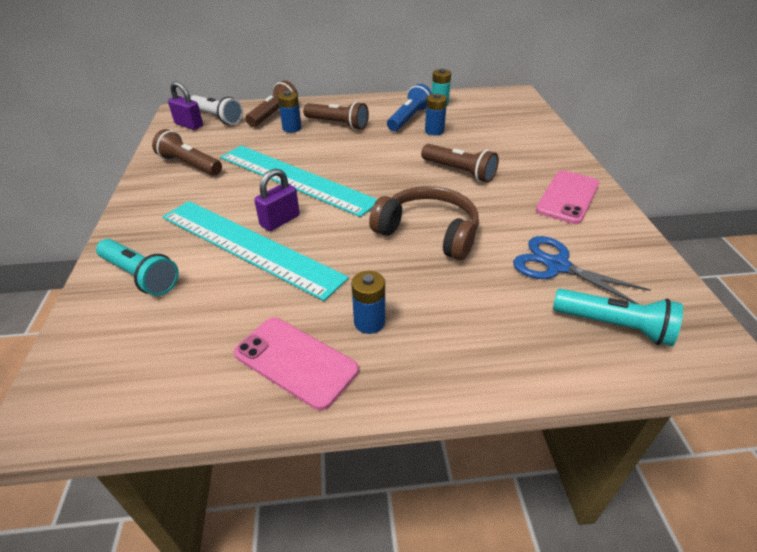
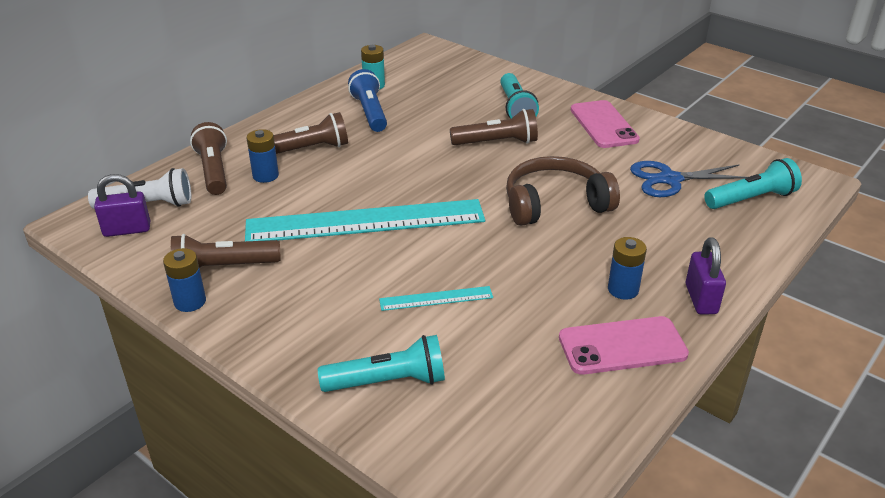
camera: 45 degrees left, 5 degrees down
(249, 246) = (436, 298): turquoise ruler -> turquoise ruler, size x0.42
(280, 221) = (423, 263): purple padlock -> purple padlock (701, 299)
(434, 131) = (415, 115): blue battery -> blue battery (190, 302)
(513, 155) = (515, 108): none -> turquoise flashlight

